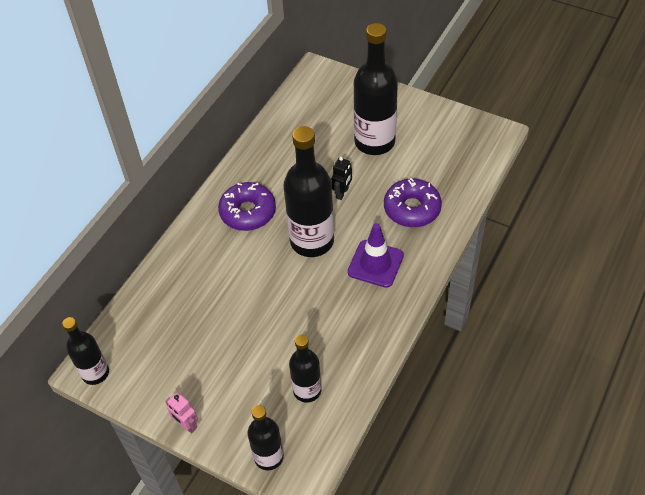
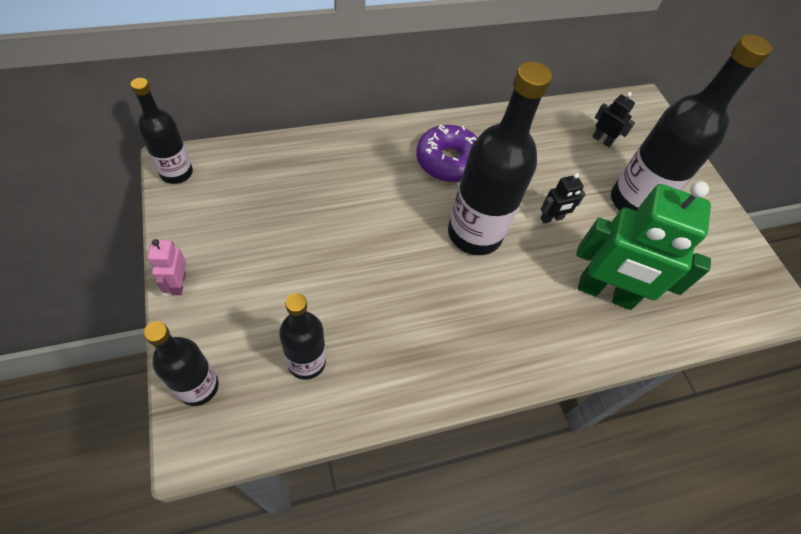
camera: 35 degrees right, 5 degrees up
(318, 118) = (602, 140): none -> black robot
(375, 264) = (509, 309): purple traffic cone -> none
(412, 209) = (605, 293): purple donut -> green robot

